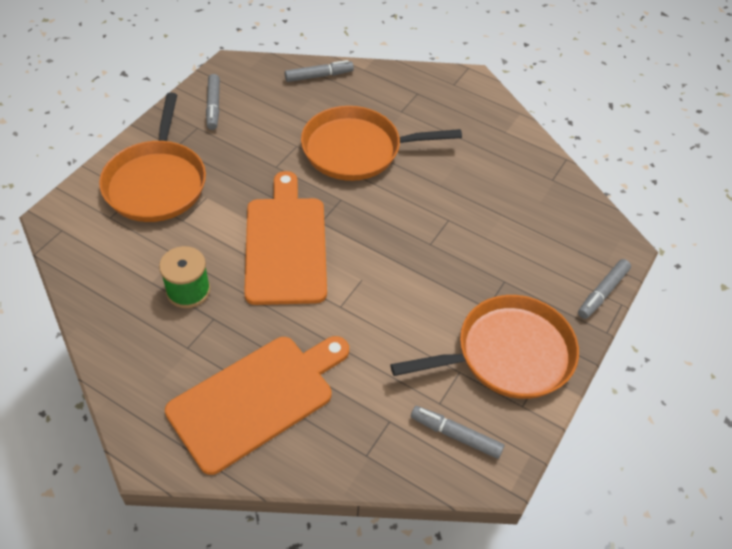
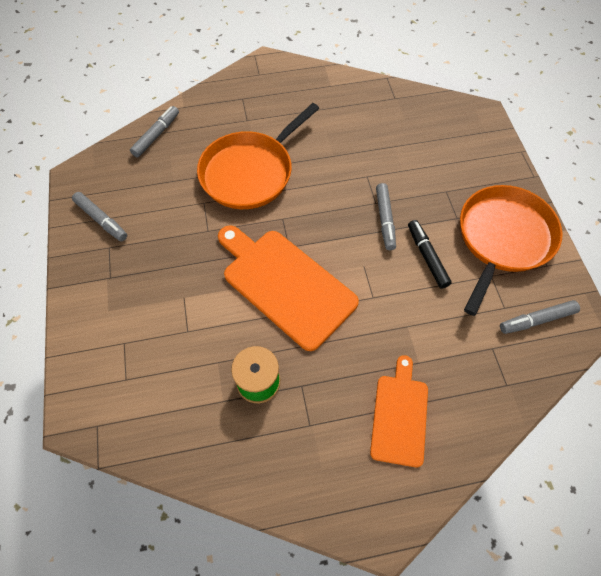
camera: 40 degrees left, 10 degrees up
(156, 182) = (129, 318): orange pan -> none
(256, 399) = (399, 415): orange cutting board -> orange cutting board, size x0.60
(421, 314) = (427, 257): none -> black marker
(602, 292) = (504, 152): grey marker -> grey marker (385, 219)

